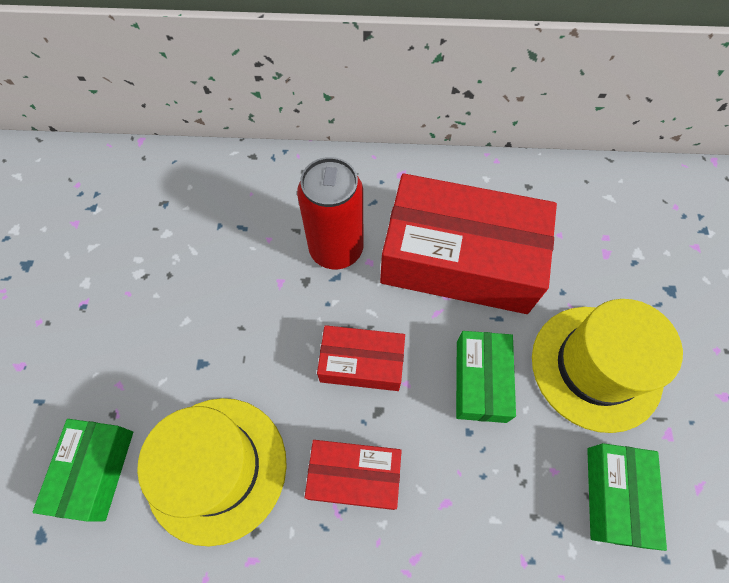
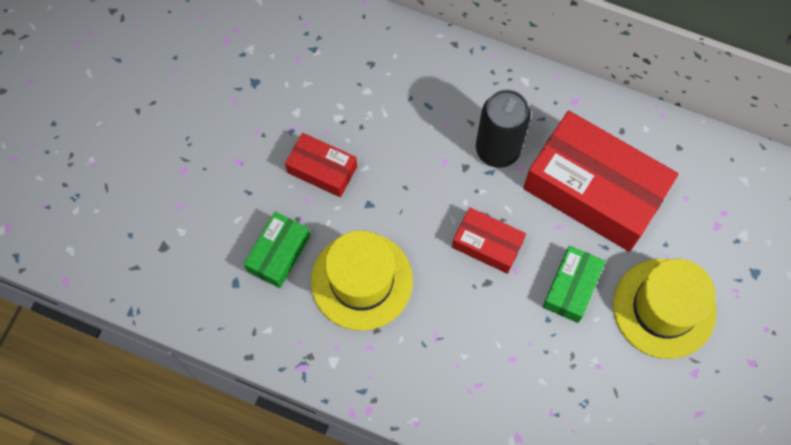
camera: 20 degrees right, 5 degrees up
(336, 249) = (497, 149): red can -> black can
(354, 476) = (455, 319): red box -> red box (322, 170)
(615, 496) = (634, 397): green box -> none

